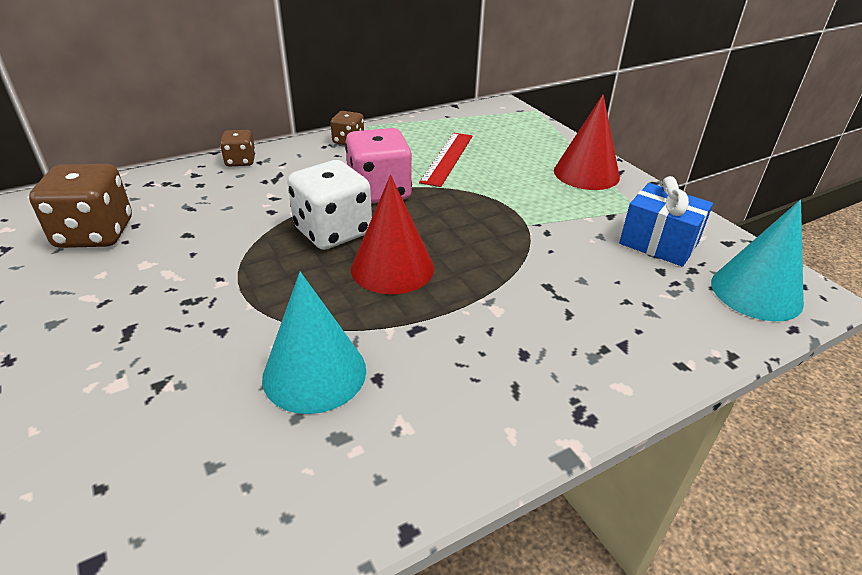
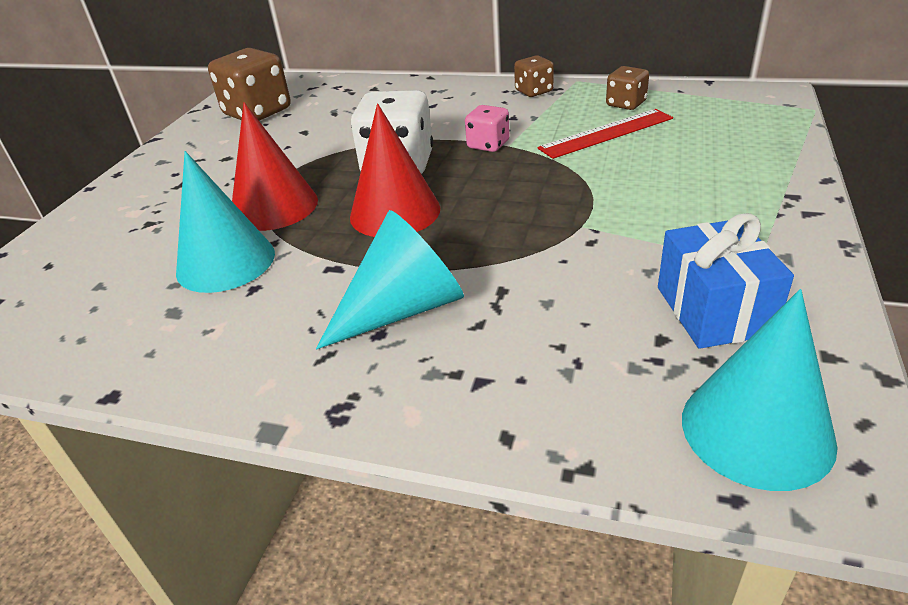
camera: 50 degrees right, 0 degrees up
(240, 161) = (420, 86): brown dice -> brown dice (626, 104)
(379, 192) = (488, 145): pink dice -> pink dice, size x0.54
(511, 329) = (403, 309): none -> turquoise cone
(586, 173) = (754, 199): red cone -> red cone (274, 206)

